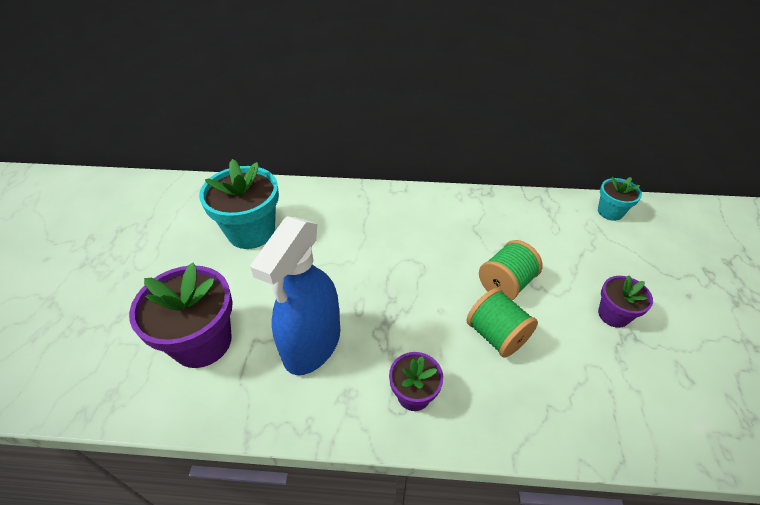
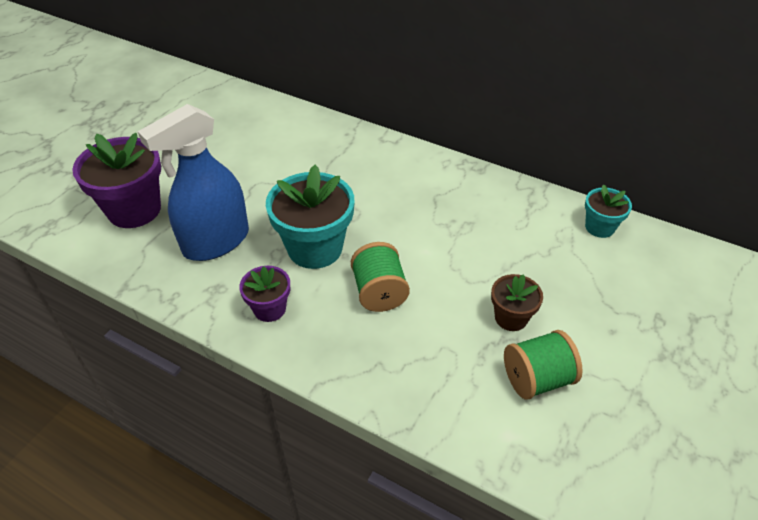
camera: 25 degrees right, 0 degrees up
(251, 232) = (228, 137): turquoise flower pot -> turquoise flower pot (315, 248)
(505, 284) = (425, 254): green spool -> green spool (536, 379)
(613, 315) = (511, 318): purple flower pot -> brown flower pot

